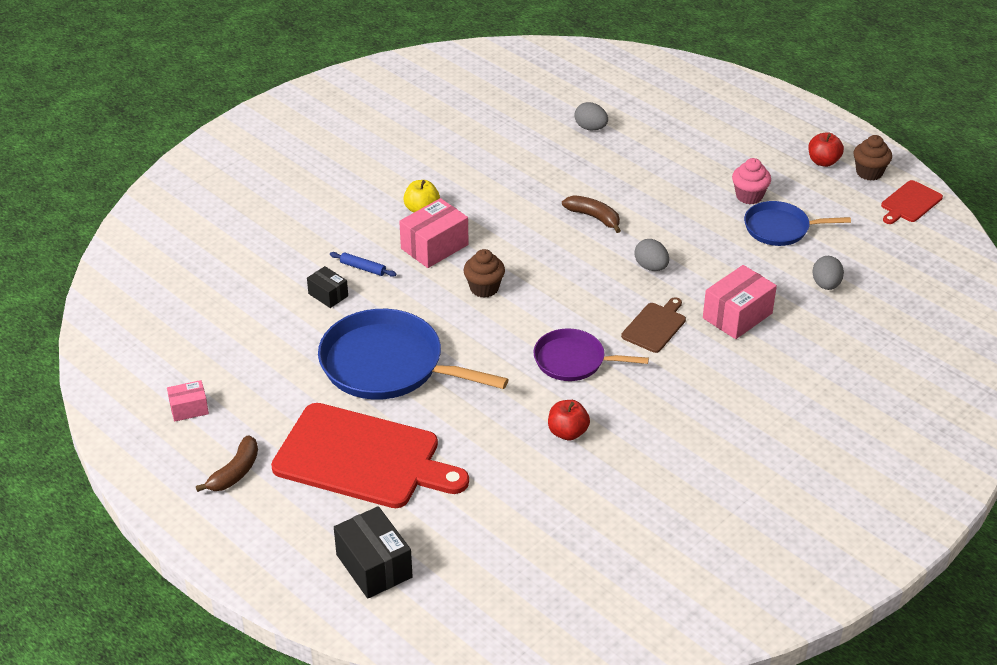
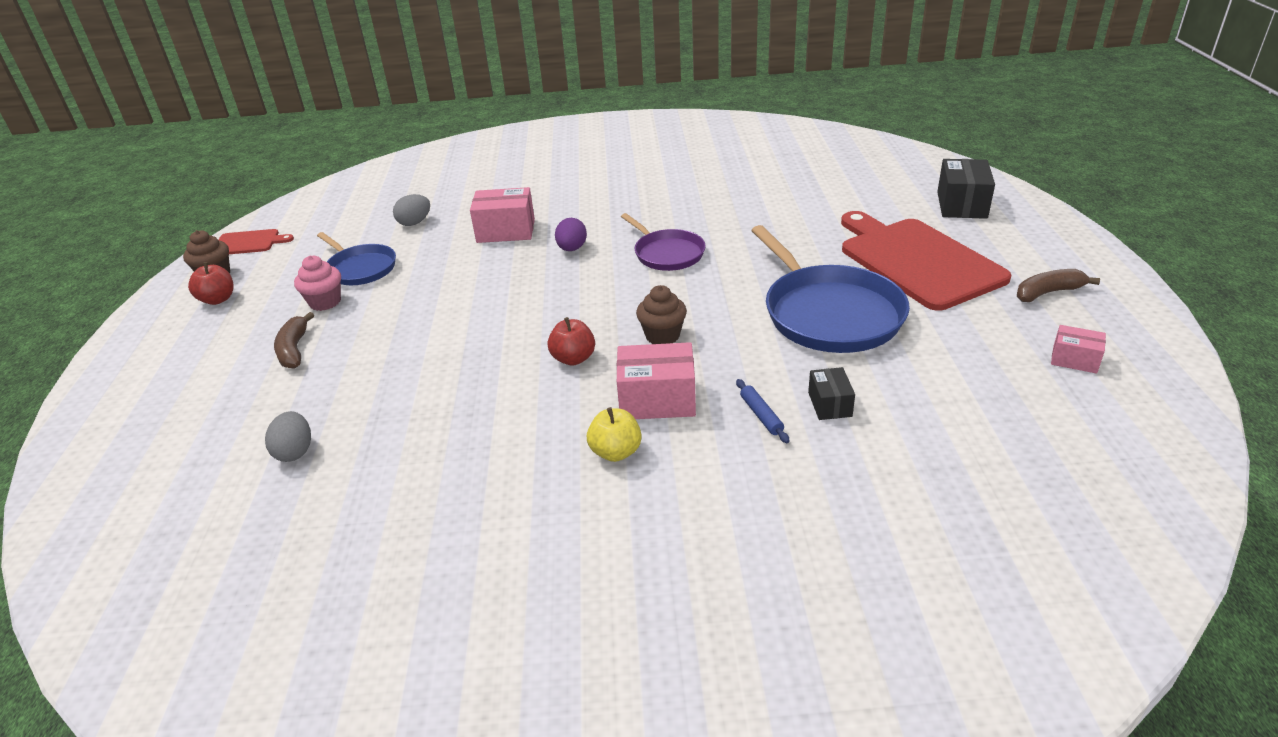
camera: 135 degrees left, 5 degrees down
(567, 432) = (734, 218): red apple -> red apple (573, 358)
(594, 217) = (470, 350): brown banana -> brown banana (294, 349)
(651, 267) = (501, 287): grey egg -> none
(655, 326) = (572, 249): brown cutting board -> purple egg

